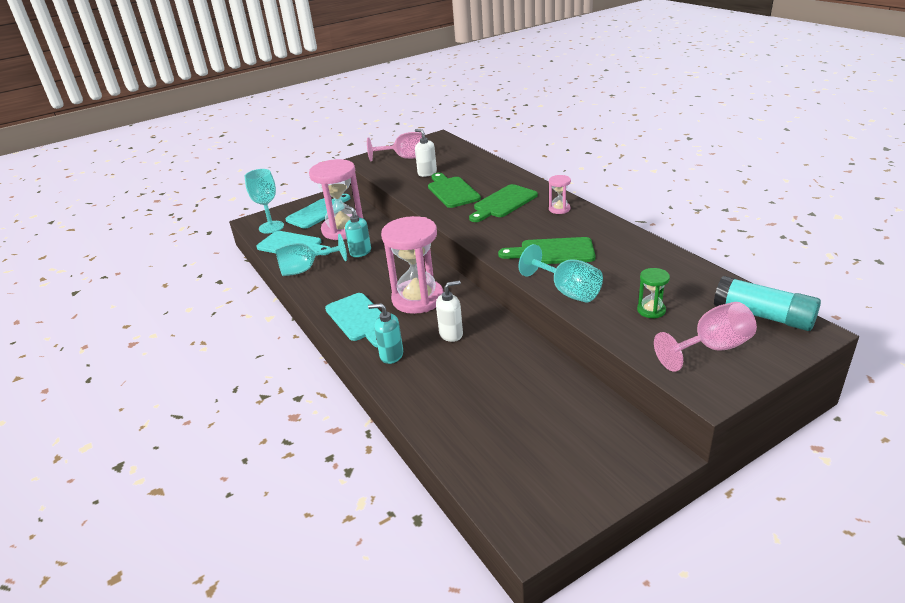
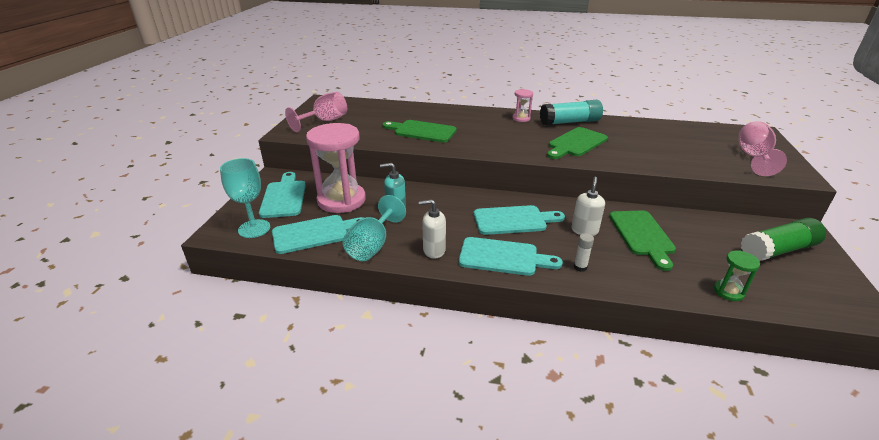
camera: 50 degrees left, 0 degrees up
(391, 355) = (580, 267): turquoise soap dispenser -> white glue stick
(418, 299) = (513, 220): pink hourglass -> turquoise cutting board
(427, 173) = (371, 126): white soap dispenser -> white soap dispenser (434, 250)
(503, 203) = (477, 126): green cutting board -> green cutting board (642, 235)
(567, 291) = (635, 161): turquoise goblet -> none
(580, 447) = (778, 250): none -> green glue stick
(651, 310) = (691, 152): green hourglass -> green hourglass (728, 292)
(763, 316) = (732, 133): turquoise glue stick -> turquoise glue stick (569, 122)

